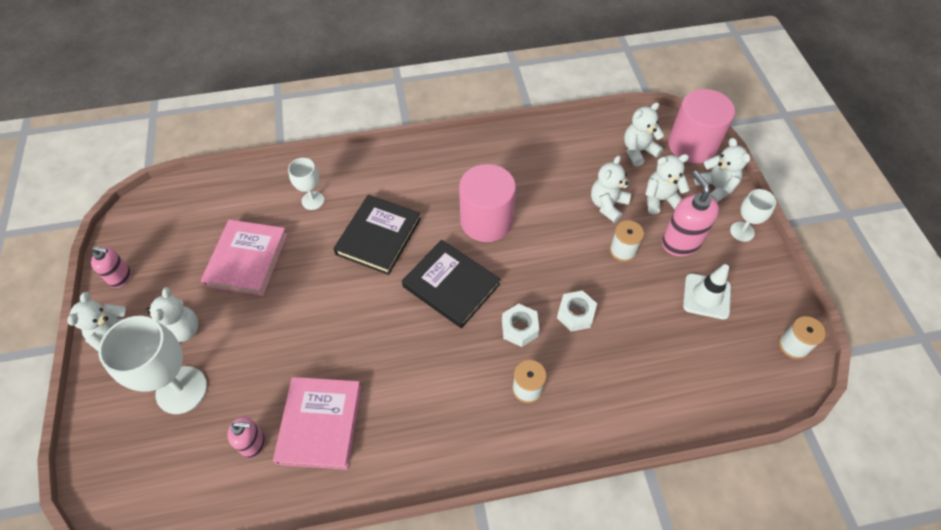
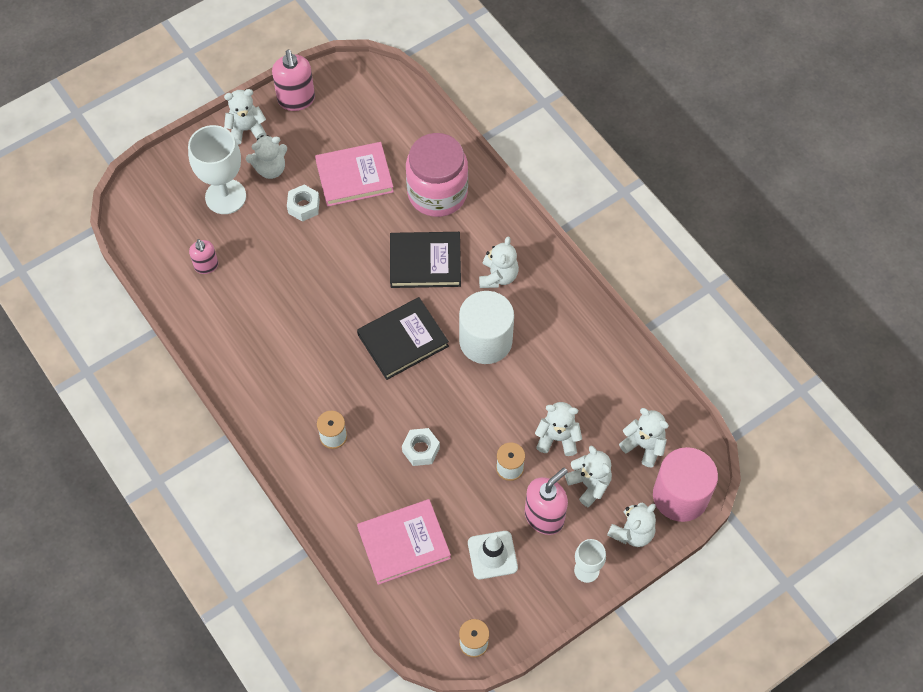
camera: 65 degrees right, 5 degrees up
(121, 277) = (296, 100): pink soap dispenser -> pink soap dispenser, size x1.63
(313, 200) = (437, 193): white goblet -> pink jar
(320, 424) = (239, 301): pink book -> pink book (404, 543)
(427, 188) = (498, 276): none -> white teddy bear
(451, 286) = (403, 340): black book -> black book turned 45 degrees clockwise
(486, 221) = (485, 341): pink cylinder -> white cylinder
(519, 328) = (386, 410): white nut -> white nut (304, 206)

